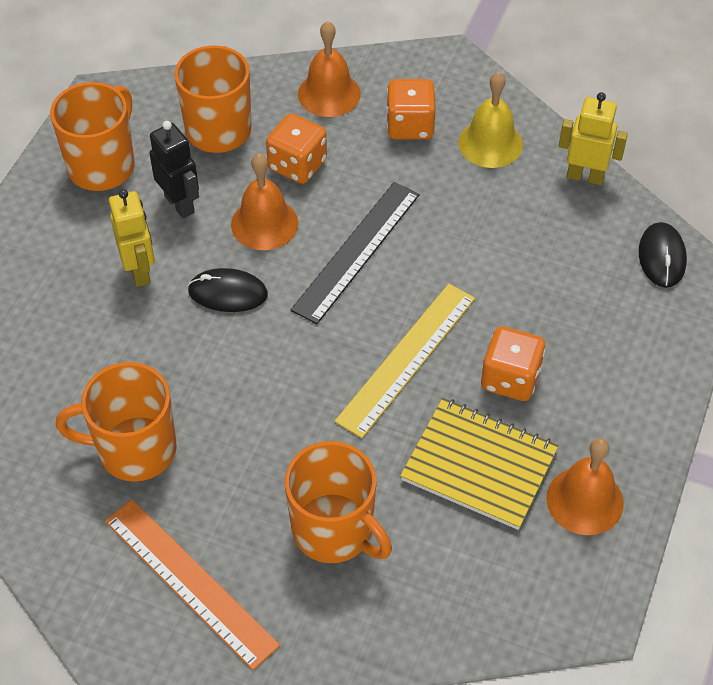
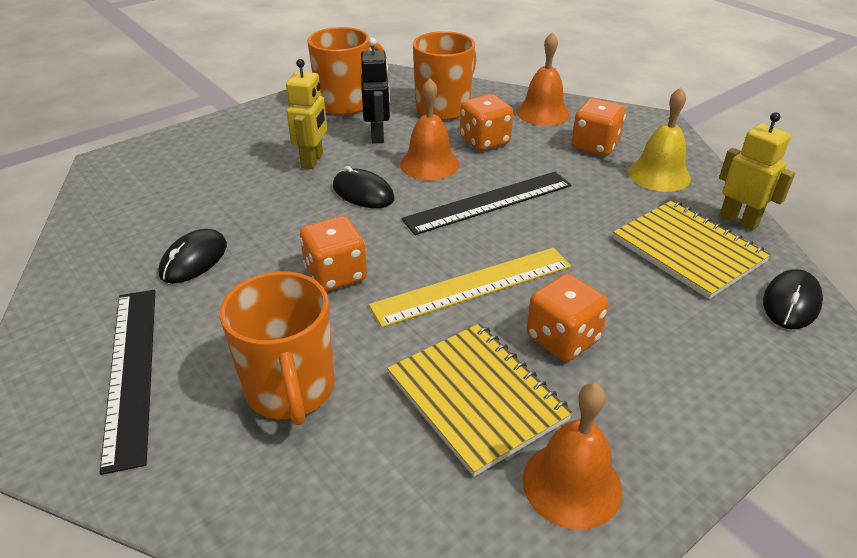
camera: 30 degrees right, 15 degrees down
(134, 449) = (194, 260): orange mug -> black mouse
(190, 581) = (132, 371): orange ruler -> black ruler
(280, 403) = (335, 275): none -> orange dice
(560, 234) = (688, 250): none -> yellow notebook

